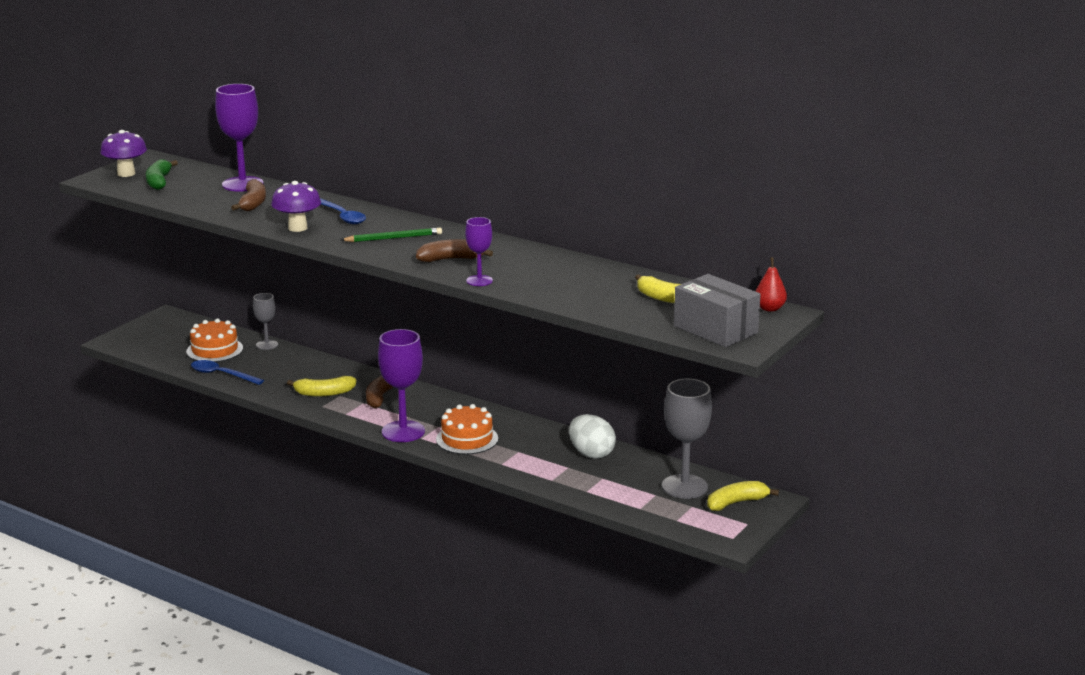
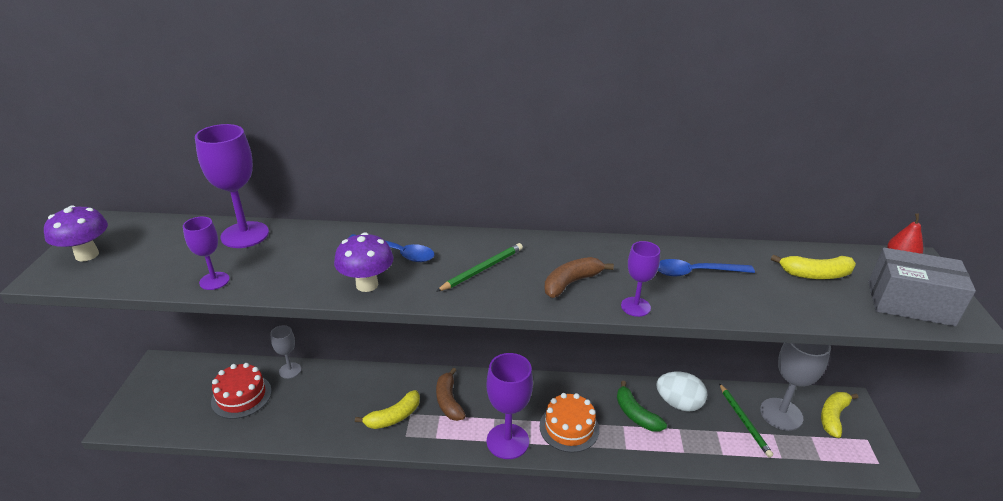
camera: 30 degrees left, 10 degrees up
(159, 181) = (139, 257): green banana -> green banana (636, 414)
(196, 204) = (214, 281): none -> purple goblet
(214, 350) = (241, 396): orange cake -> red cake
(221, 375) = (272, 430): blue spoon -> blue spoon (696, 272)
(253, 203) = (281, 260): brown banana -> none
(639, 480) = (744, 421): none -> green pencil

